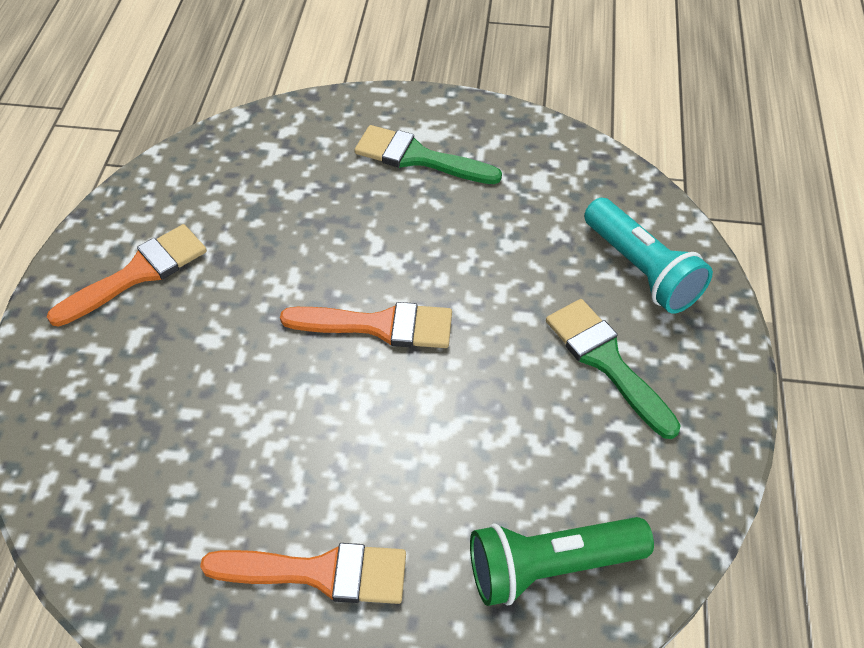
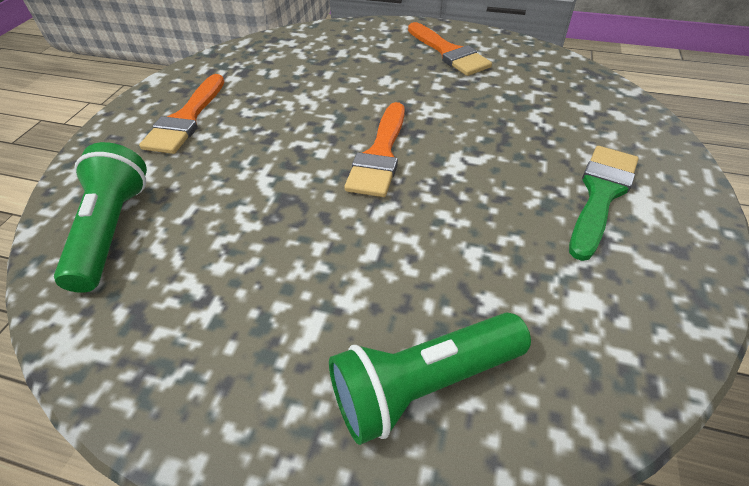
camera: 100 degrees right, 5 degrees down
(606, 361) = (294, 312): green brush -> none
(641, 270) = (424, 384): turquoise flashlight -> green flashlight

